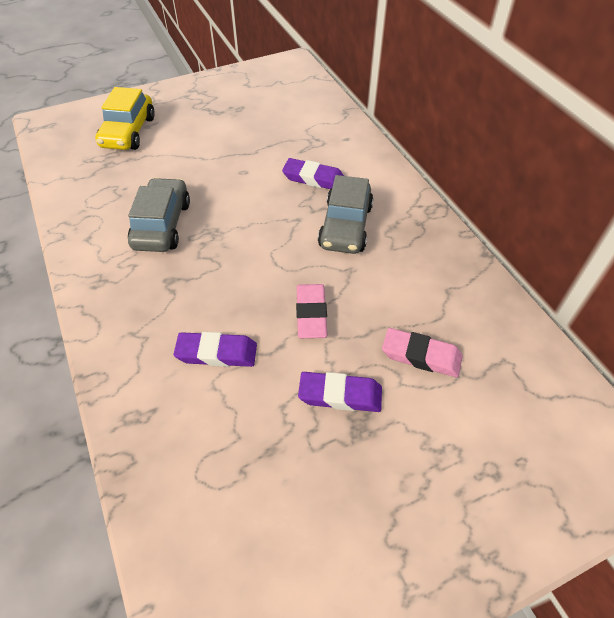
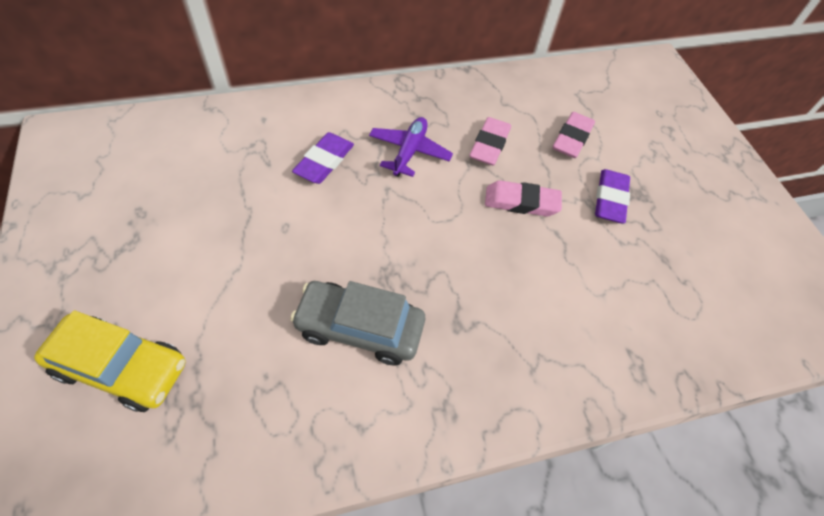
camera: 85 degrees left, 5 degrees up
(217, 353) = (563, 287): purple eraser -> none
(345, 226) = (409, 152): grey car -> purple plane
(379, 282) = (489, 145): none -> pink eraser

